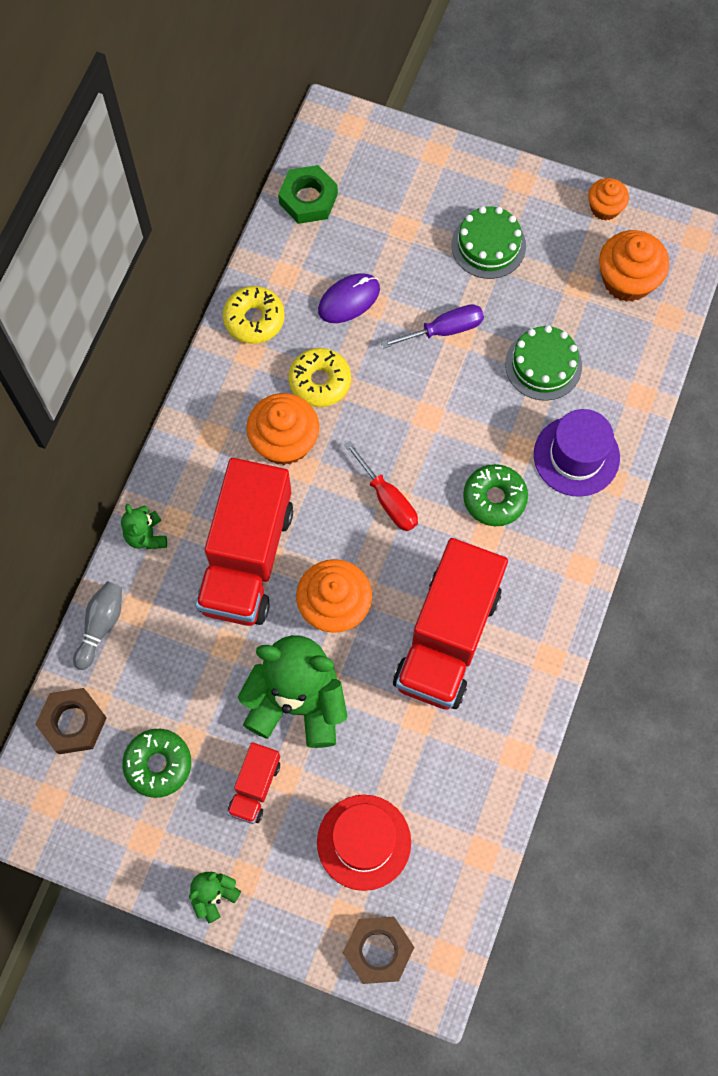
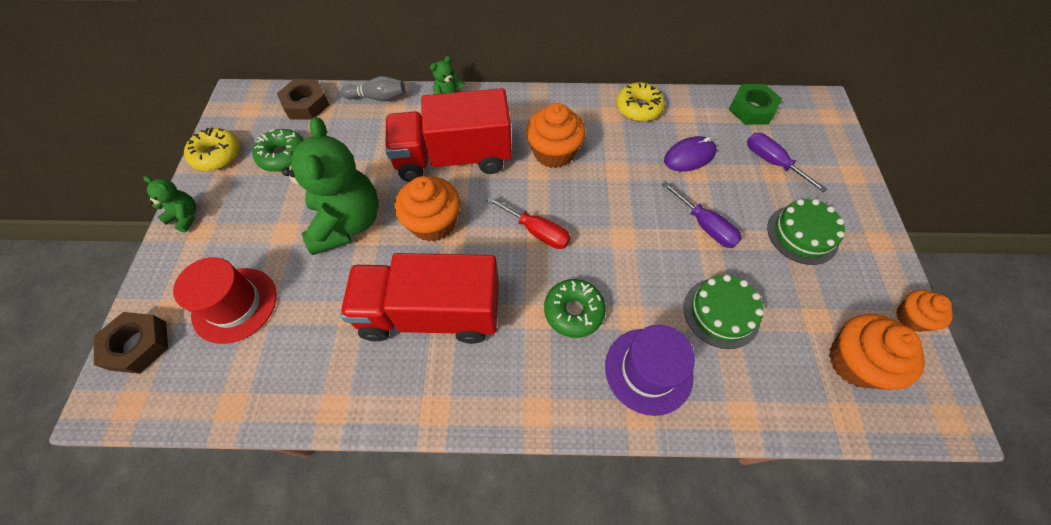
camera: 70 degrees right, 10 degrees down
(255, 787) = (273, 216): red truck -> none
(320, 381) = (613, 159): yellow donut -> yellow donut (217, 155)
(349, 300) = (689, 156): purple mouse -> purple mouse turned 60 degrees counterclockwise
(388, 500) = (537, 231): red screwdriver -> red screwdriver turned 90 degrees counterclockwise
(391, 221) = (772, 162): none -> purple screwdriver

